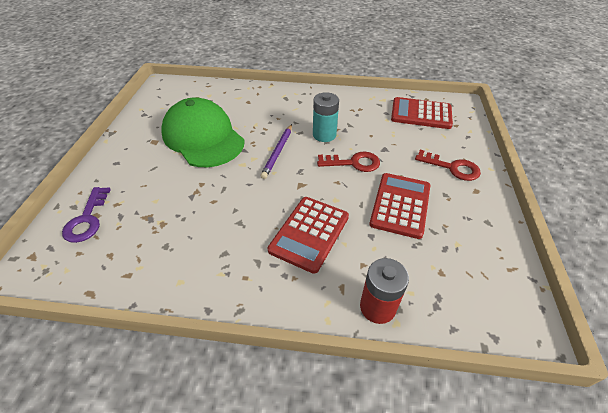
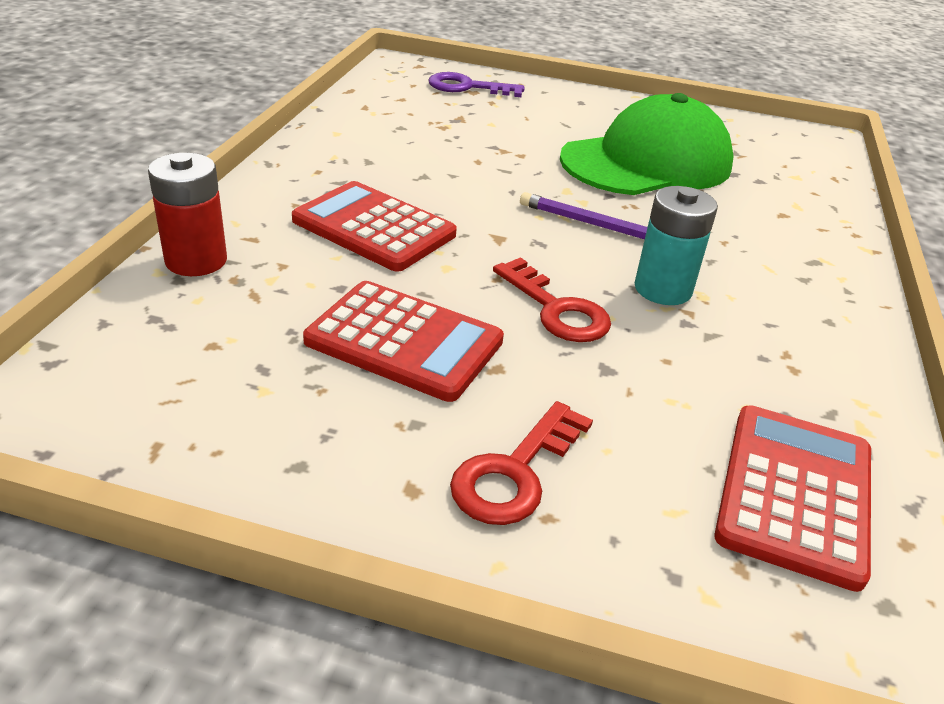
camera: 95 degrees right, 10 degrees down
(353, 163) = (556, 309): red key -> red key turned 45 degrees counterclockwise

